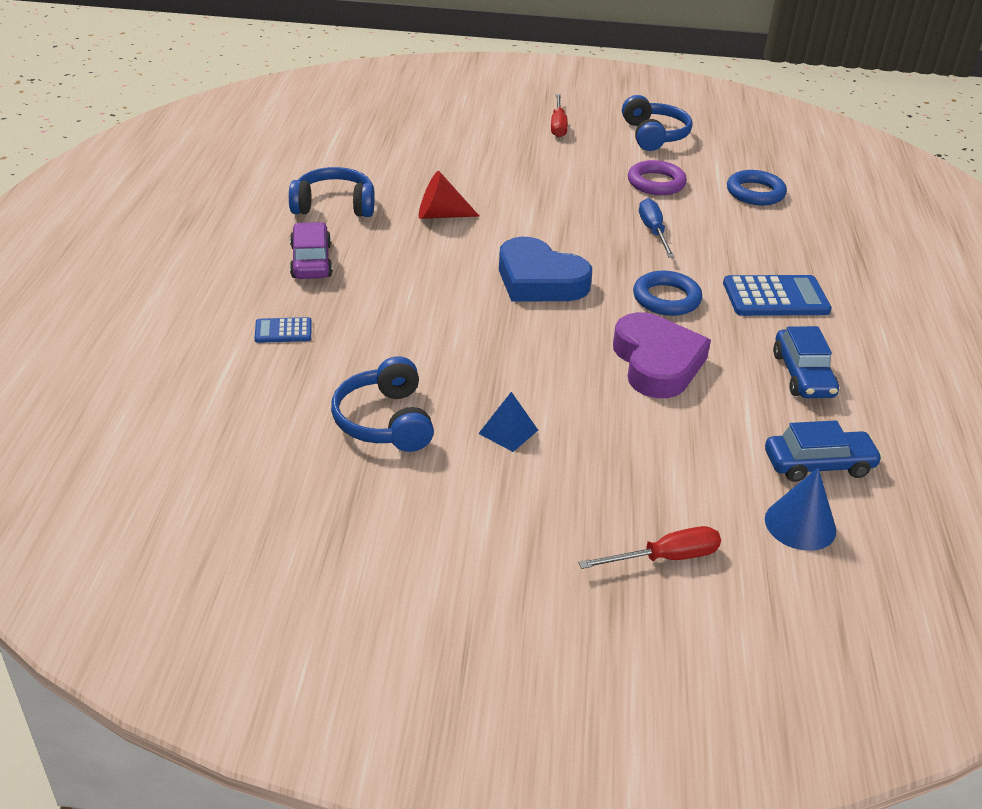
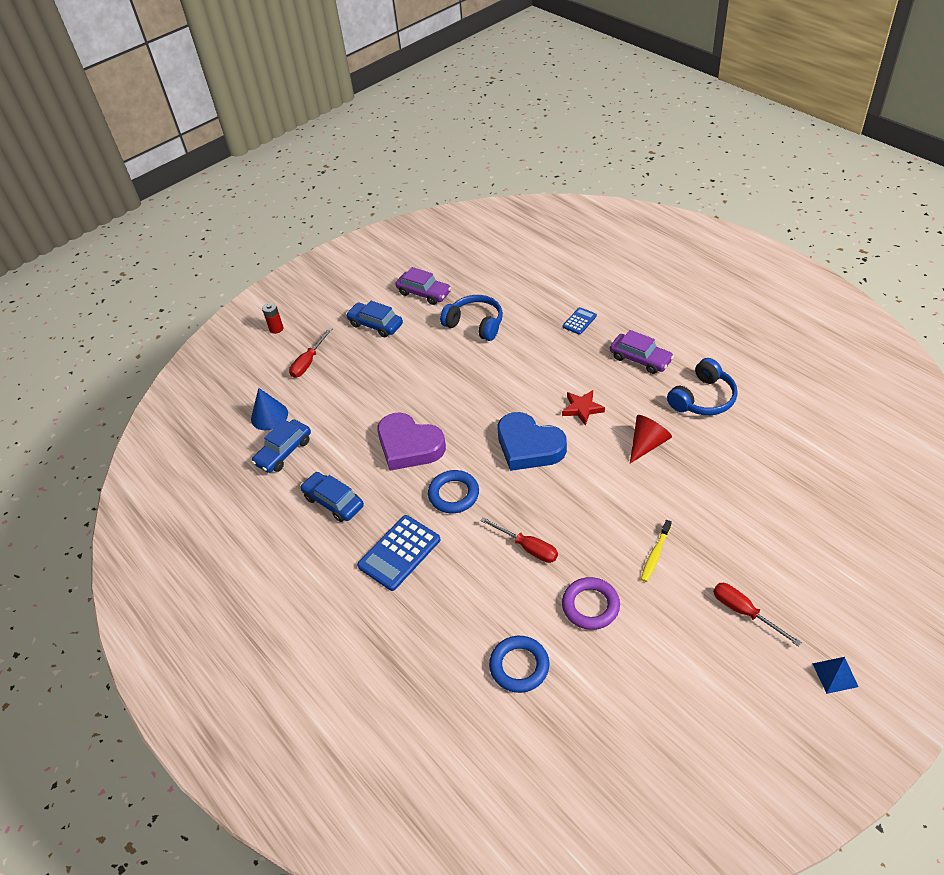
camera: 140 degrees right, 10 degrees up
(368, 520) = (424, 293): none -> purple car
(440, 269) = (582, 409): none -> red star
(501, 532) = (375, 325): none -> blue car
(508, 431) = (425, 359): blue pyramid -> blue pyramid (835, 675)
(539, 280) = (529, 446): blue heart -> blue heart turned 135 degrees counterclockwise
(563, 172) = (655, 555): none -> yellow toothbrush
(653, 231) = (527, 547): blue screwdriver -> red screwdriver
(654, 135) = (673, 676): blue headphones -> none
(657, 667) = (276, 329): none -> red battery

